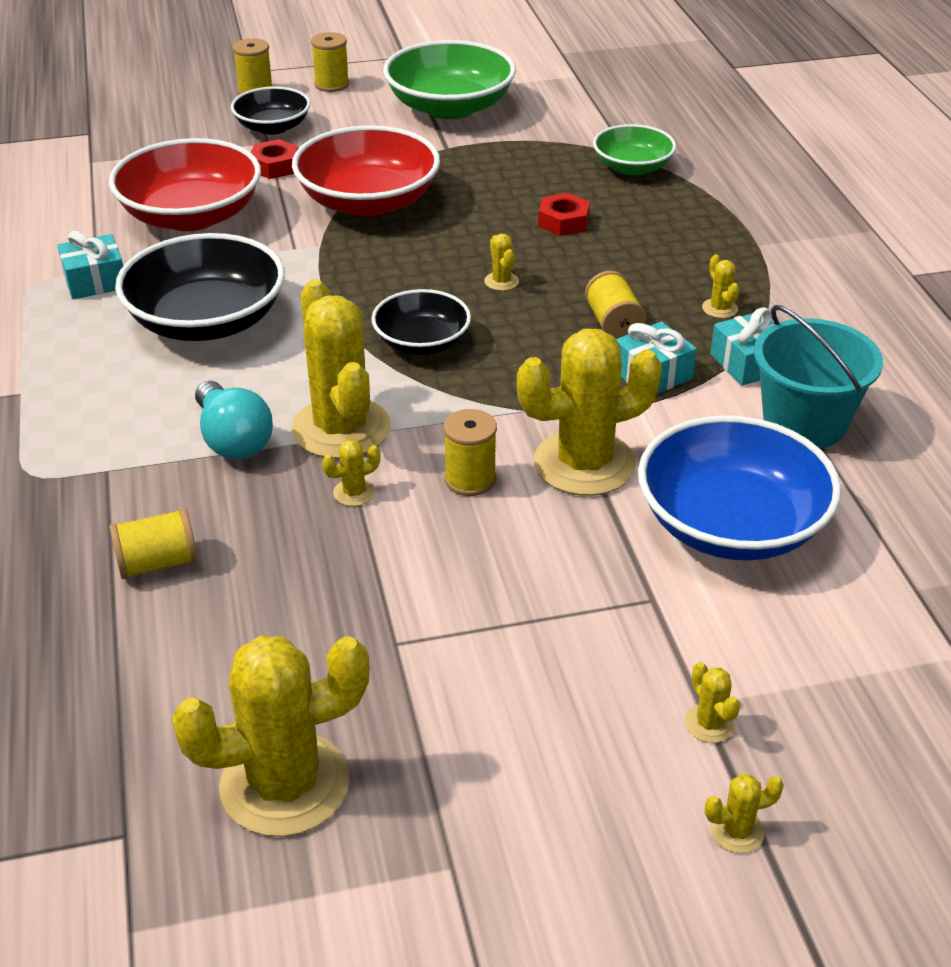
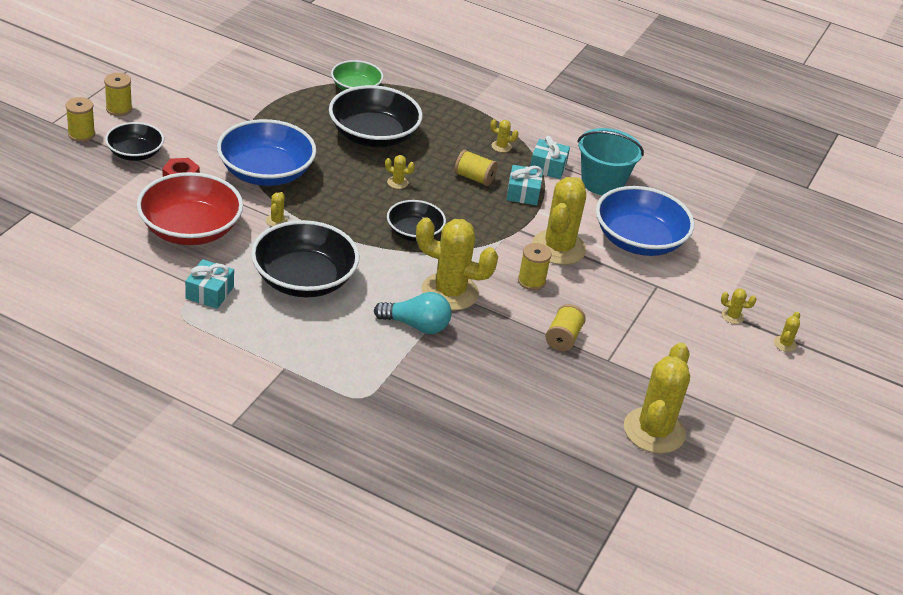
camera: 55 degrees left, 0 degrees up
(158, 563) = (480, 393): yellow spool -> yellow spool (563, 338)
(354, 493) = (500, 315): yellow cactus -> yellow cactus (277, 221)
(368, 201) = (266, 172): red bowl -> blue bowl
(450, 107) = (210, 94): green bowl -> none
(563, 222) = (373, 135): red nut -> black bowl

